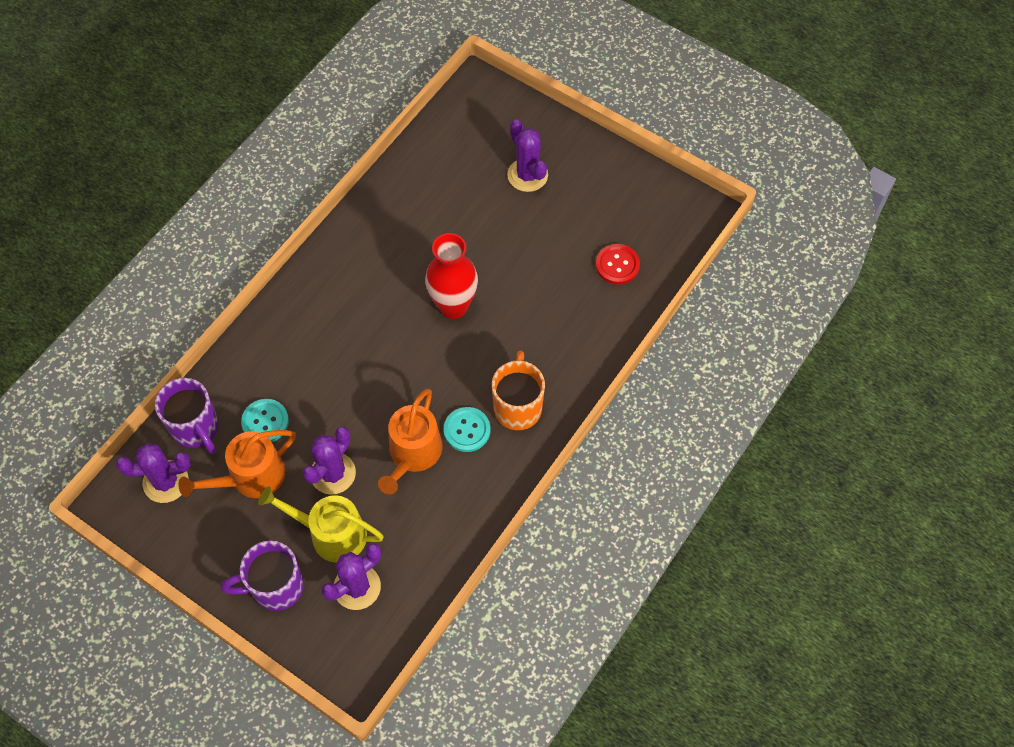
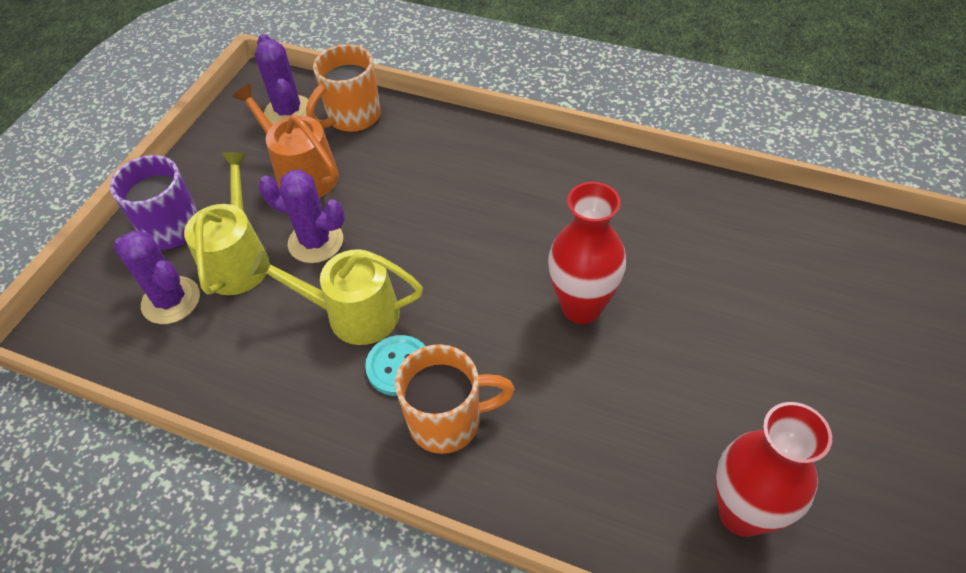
camera: 80 degrees right, 10 degrees down
(196, 428) = (352, 117): purple mug -> orange mug
(265, 422) = (371, 167): turquoise button -> none
(413, 454) = (354, 314): orange watering can -> yellow watering can
(527, 175) = (838, 347): purple cactus -> none
(617, 265) = (742, 513): red button -> red vase

